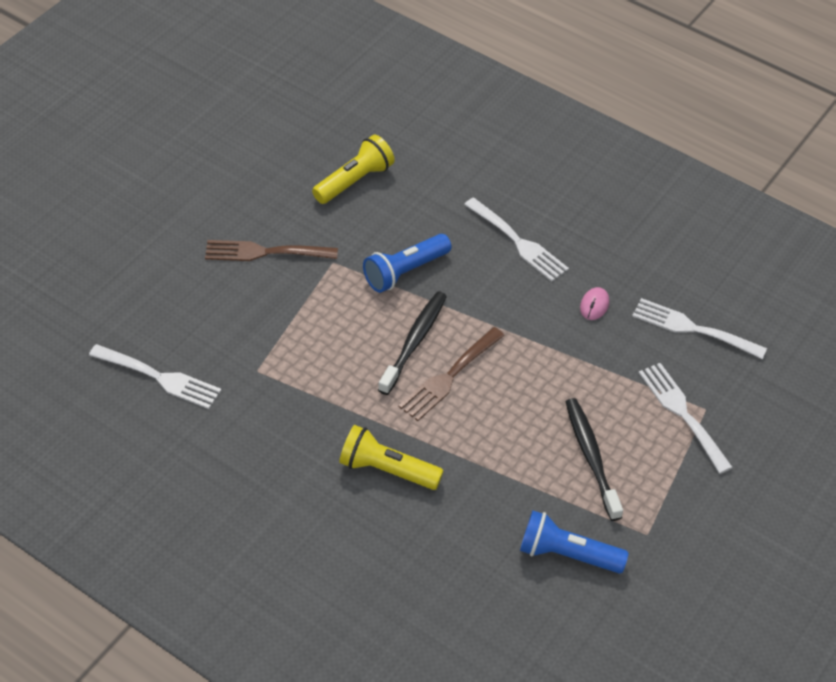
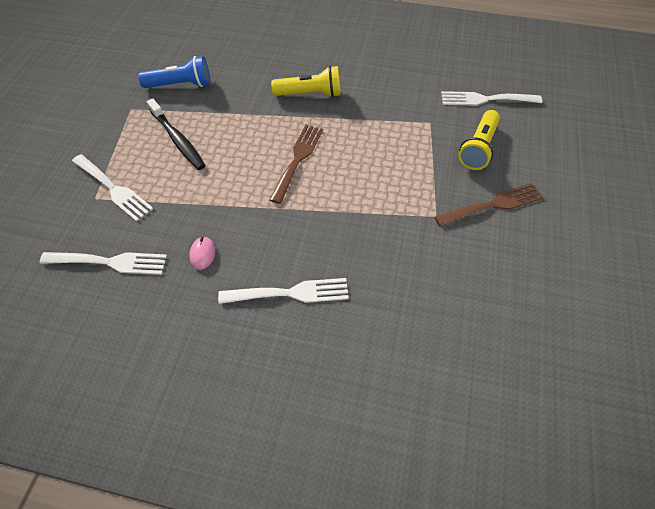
camera: 160 degrees right, 5 degrees up
(354, 181) = (473, 303): yellow flashlight -> yellow flashlight (478, 148)
(405, 272) = (374, 228): blue flashlight -> none
(414, 342) = (336, 175): black toothbrush -> none
(518, 242) = (290, 293): white fork -> white fork turned 150 degrees clockwise

